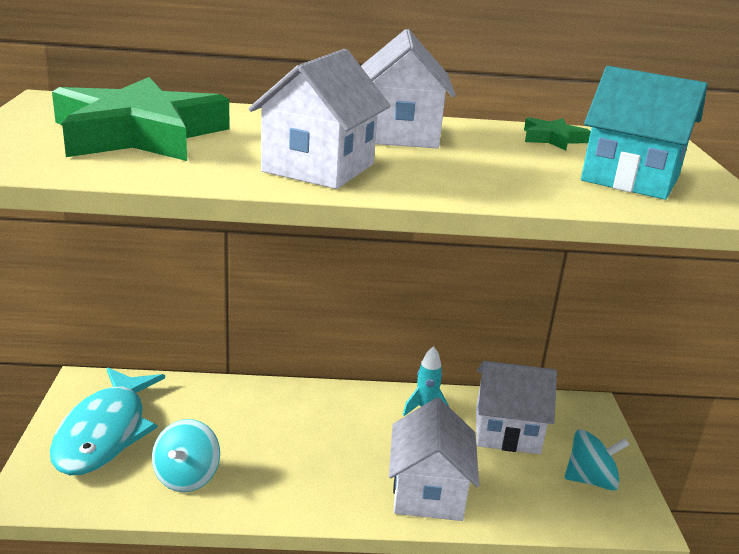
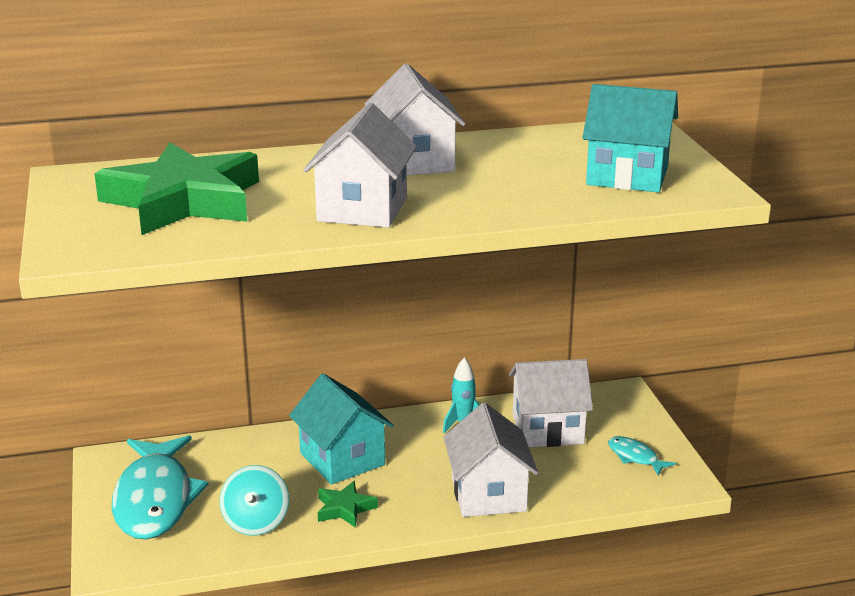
camera: 10 degrees left, 0 degrees up
(297, 424) = (342, 459): none -> turquoise house
(552, 139) = (551, 143): green star -> green star (345, 508)
(591, 480) = (635, 457): turquoise spinning top -> turquoise fish

